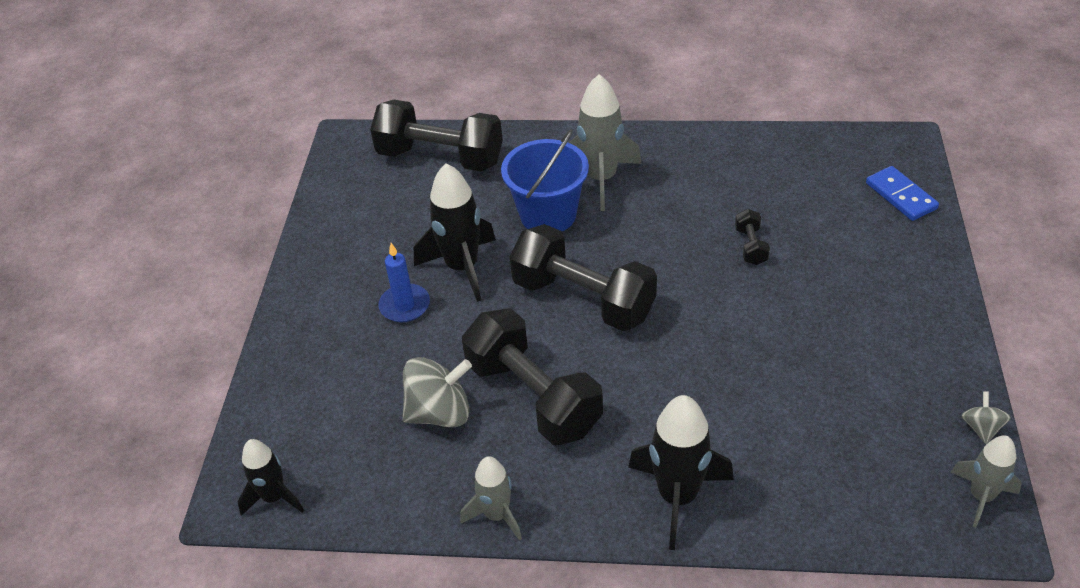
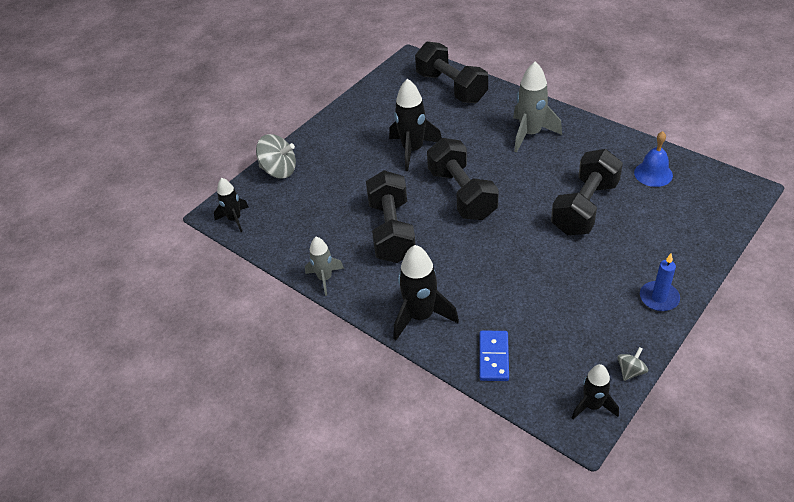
camera: 35 degrees right, 0 degrees up
(404, 305) = (368, 157): blue candle -> blue candle (659, 298)
(440, 412) = (340, 217): grey spinning top -> grey spinning top (279, 170)
(548, 215) = (482, 141): blue bucket -> none
(750, 246) = (584, 208): black dumbbell -> black dumbbell, size x2.36
(790, 168) = (653, 174): none -> blue bell
(901, 196) = (712, 220): blue domino -> blue domino (494, 357)
(981, 496) = (592, 406): grey rocket -> black rocket

